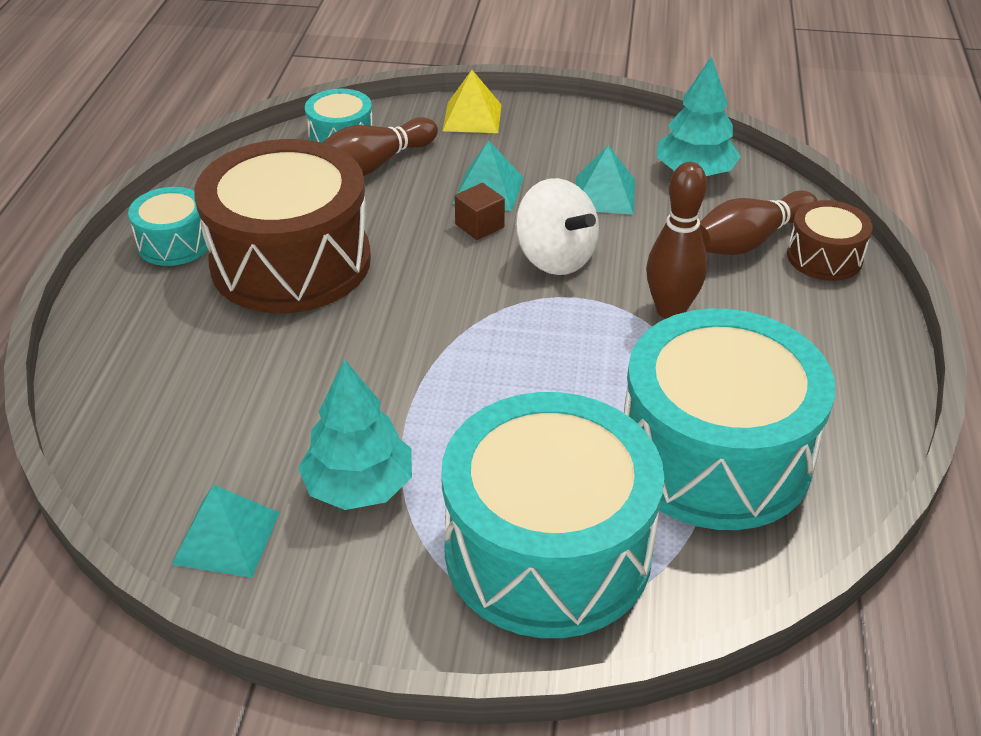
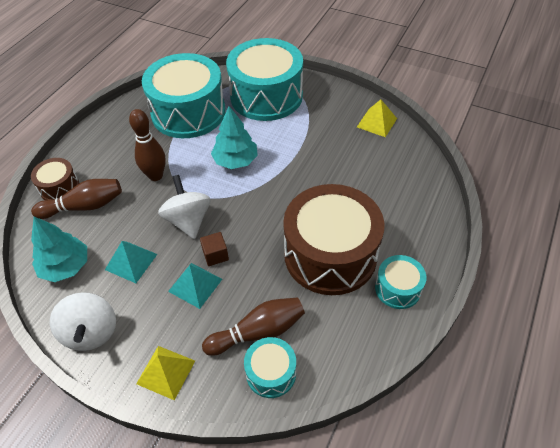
camera: 160 degrees left, 10 degrees up
(226, 538) = (376, 122): turquoise pyramid -> yellow pyramid
(359, 486) = (324, 129): turquoise tree -> turquoise tree (235, 160)
(593, 127) = (91, 332): none -> white spinning top

